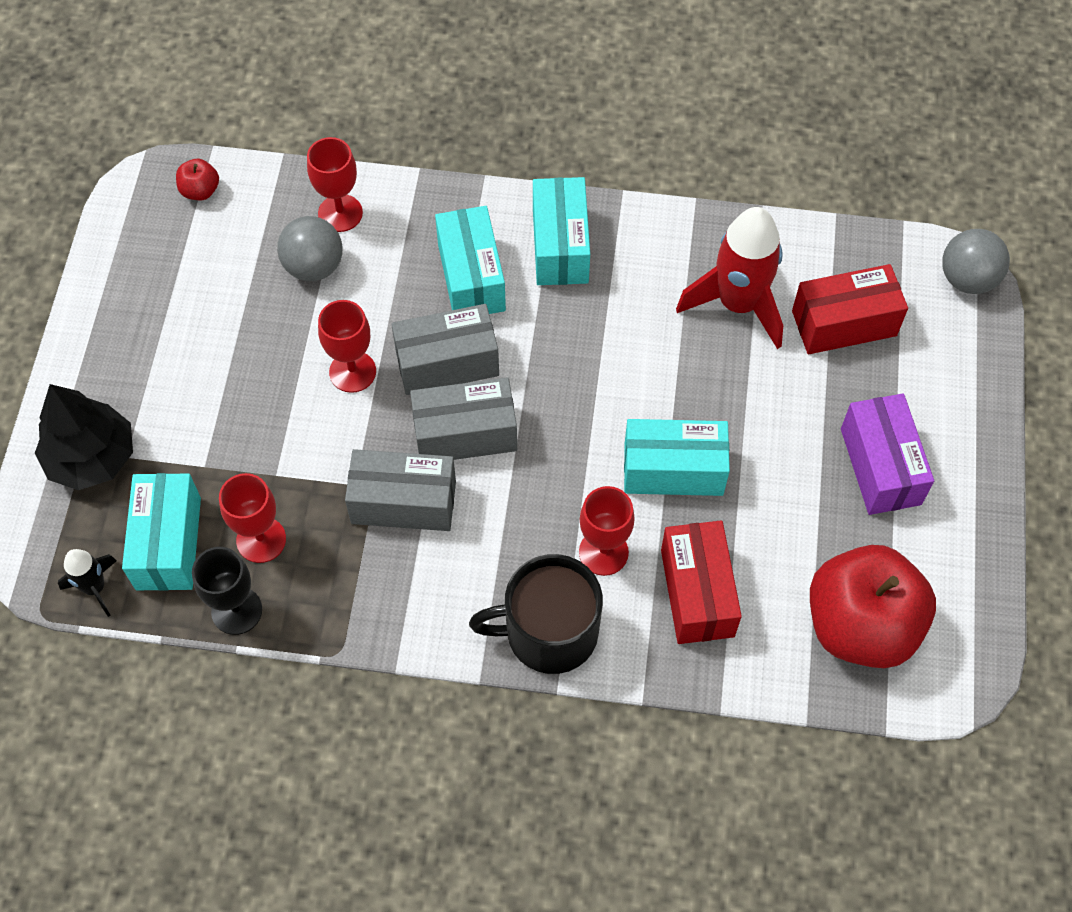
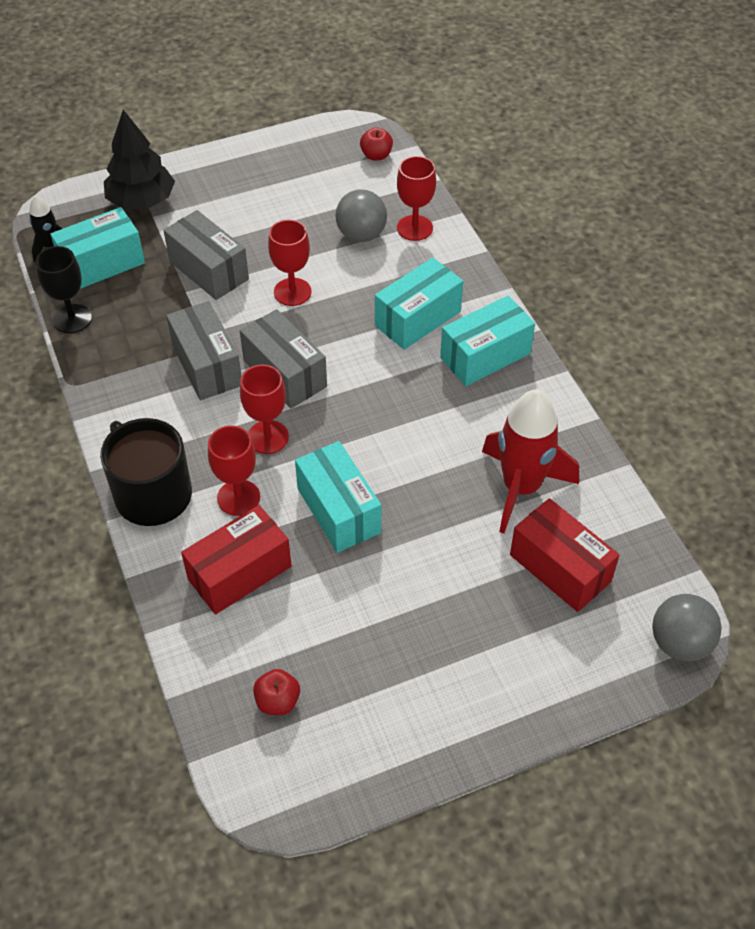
camera: 60 degrees right, 10 degrees down
(261, 540) = (132, 306): red goblet -> red goblet (268, 437)
(447, 363) = (336, 338): grey box -> grey box (208, 270)
(860, 625) = (277, 701): red apple -> red apple, size x0.40
(880, 466) = (439, 653): purple box -> none

